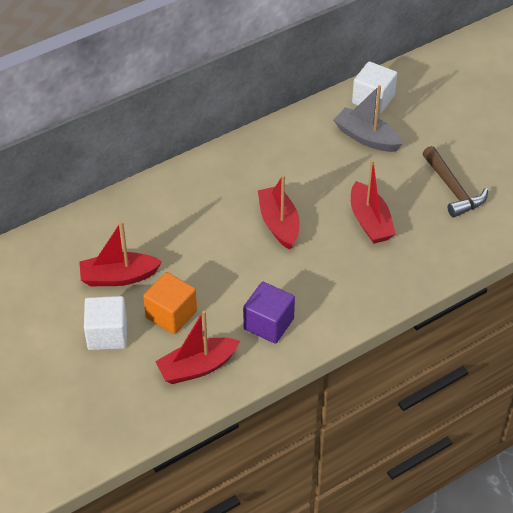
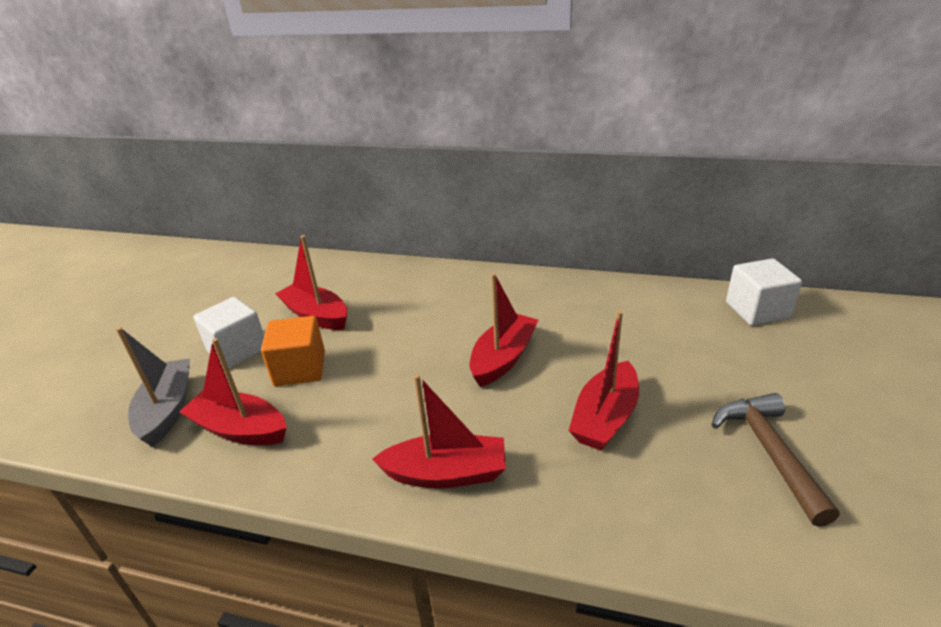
camera: 50 degrees right, 15 degrees down
(268, 324) = (355, 441): purple cube -> none
(334, 303) = (446, 473): none -> red boat
(366, 137) = (706, 338): grey boat -> grey boat (167, 409)
(453, 189) = (769, 452): brown hammer -> brown hammer turned 150 degrees clockwise

